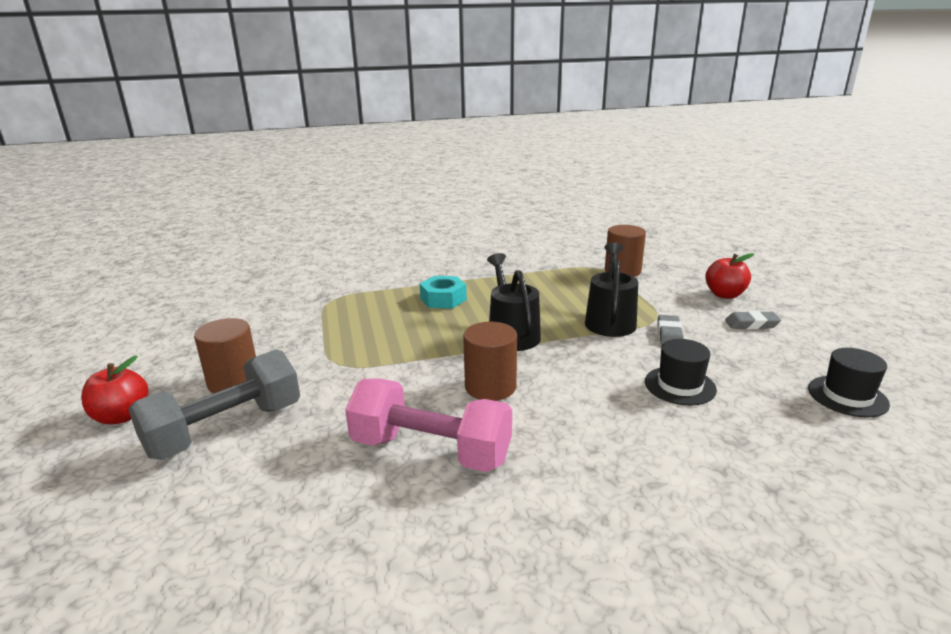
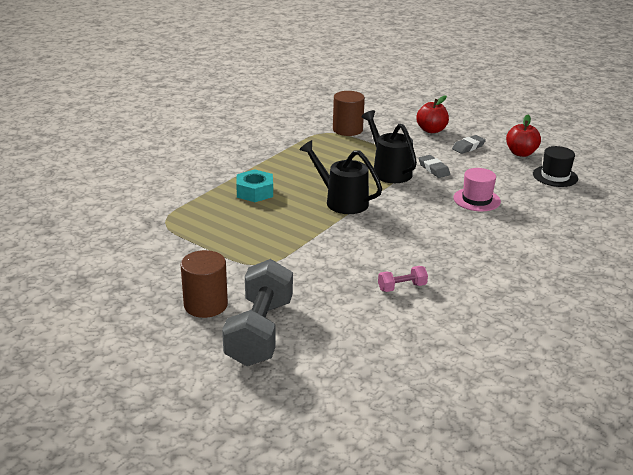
camera: 40 degrees left, 5 degrees up
(122, 416) = (167, 359): red apple -> red apple (521, 153)
(431, 450) = (402, 287): pink dumbbell -> pink dumbbell, size x0.44
(490, 387) = (380, 240): brown cylinder -> none
(680, 385) = (476, 200): black hat -> pink hat

